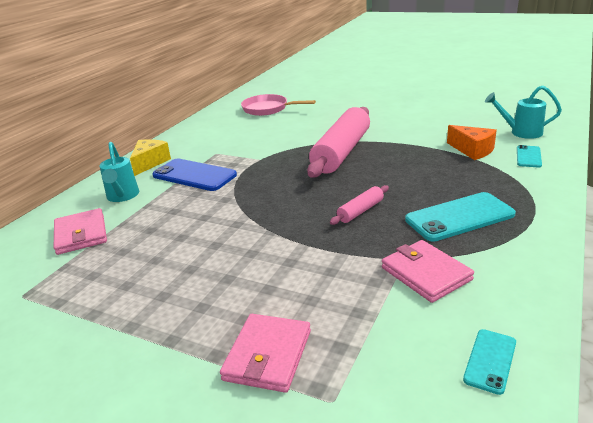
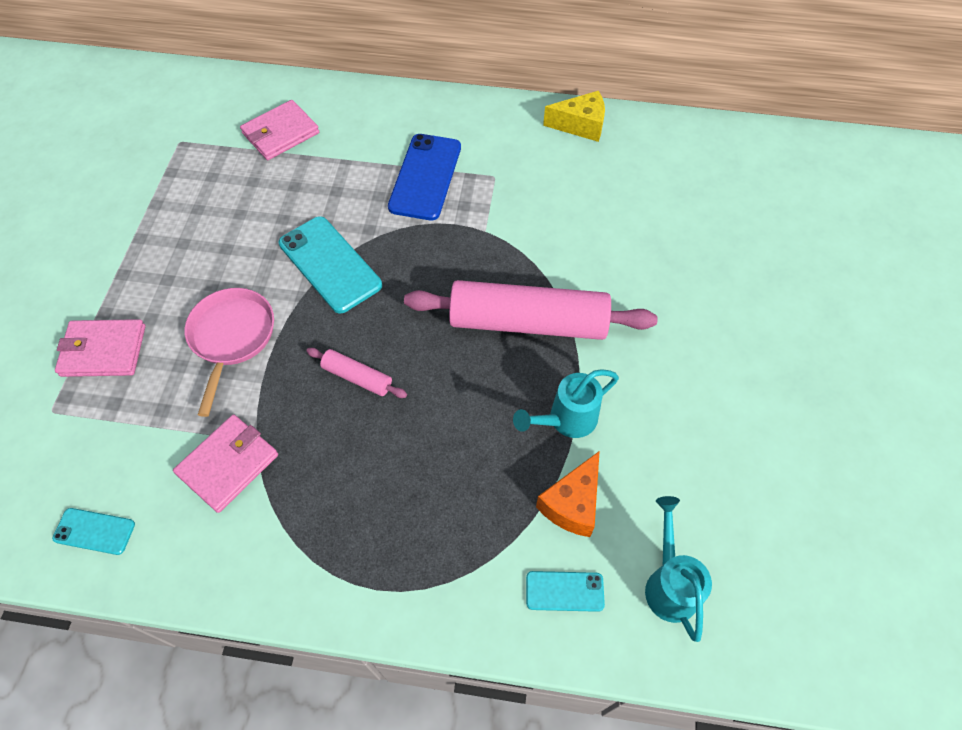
camera: 70 degrees right, 30 degrees up
(122, 197) = (361, 131): turquoise watering can -> turquoise watering can (565, 420)
(150, 163) = (452, 119): yellow cheese -> yellow cheese (580, 125)
(268, 109) = (674, 185): pink pan -> pink pan (231, 338)
(459, 217) = (354, 493): turquoise phone -> turquoise phone (330, 264)

